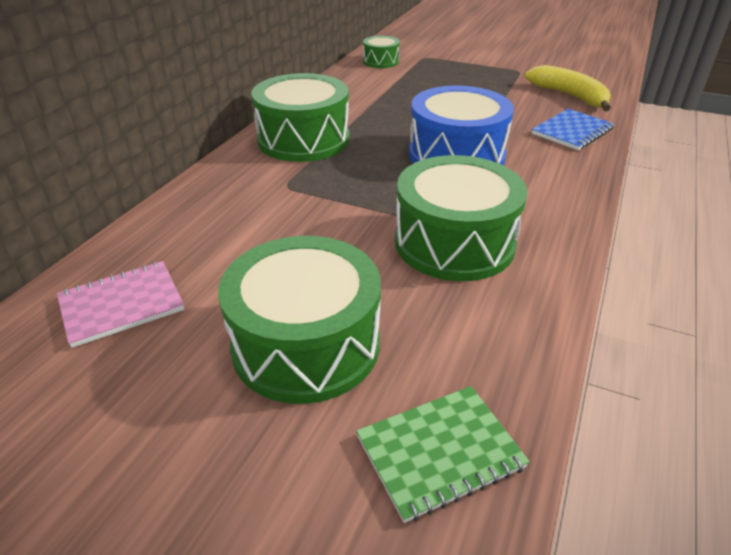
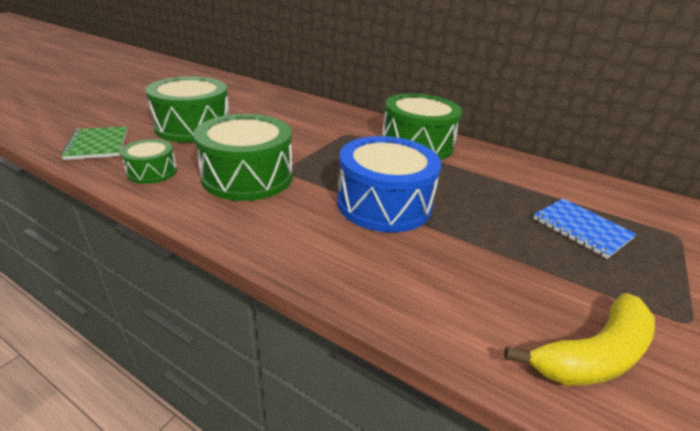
camera: 95 degrees right, 5 degrees down
(121, 305) = (254, 98): pink notebook -> none
(381, 61) = (631, 200): green drum -> green drum (152, 172)
(572, 131) = (445, 307): blue notebook -> blue notebook (581, 229)

